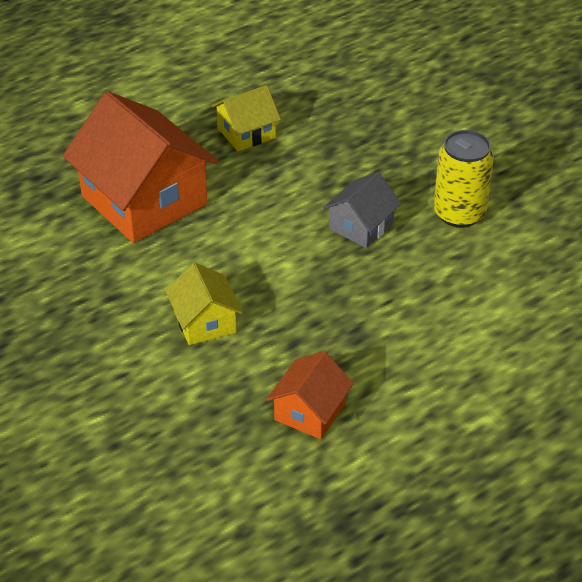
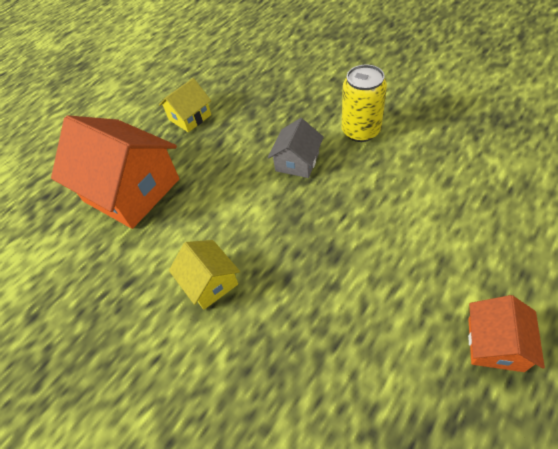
camera: 10 degrees left, 10 degrees up
(310, 412) = (327, 343): orange house -> orange house (495, 344)

